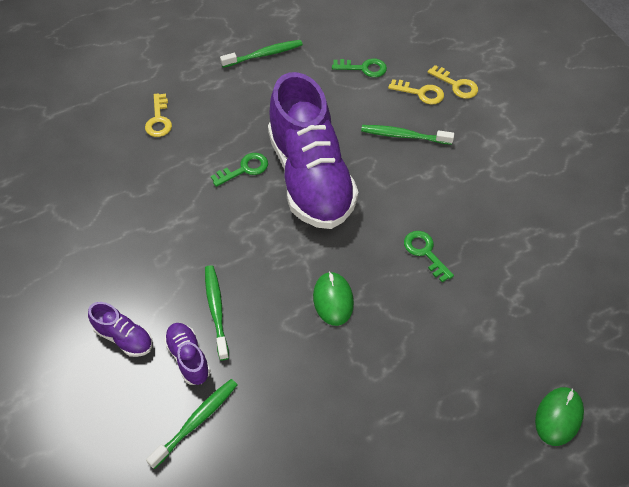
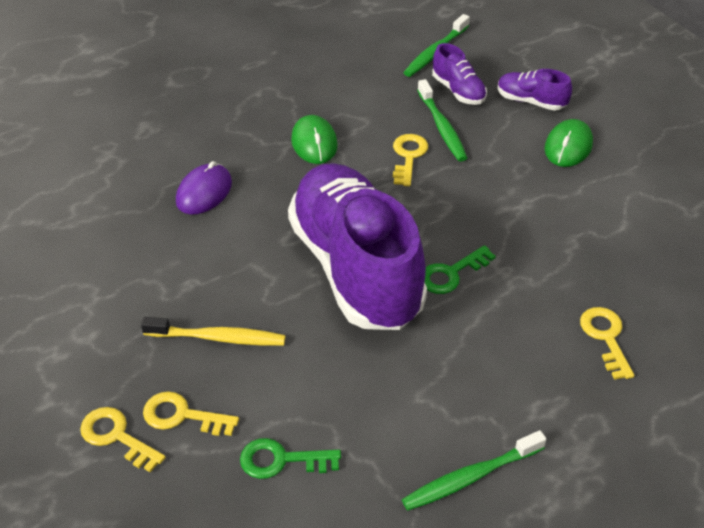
camera: 175 degrees right, 10 degrees down
(253, 278) = (408, 156): none -> yellow key
(404, 136) = (218, 338): green toothbrush -> yellow toothbrush
(425, 252) = (204, 192): green key -> purple mouse
(558, 417) = (92, 72): green mouse -> green mouse (568, 146)

